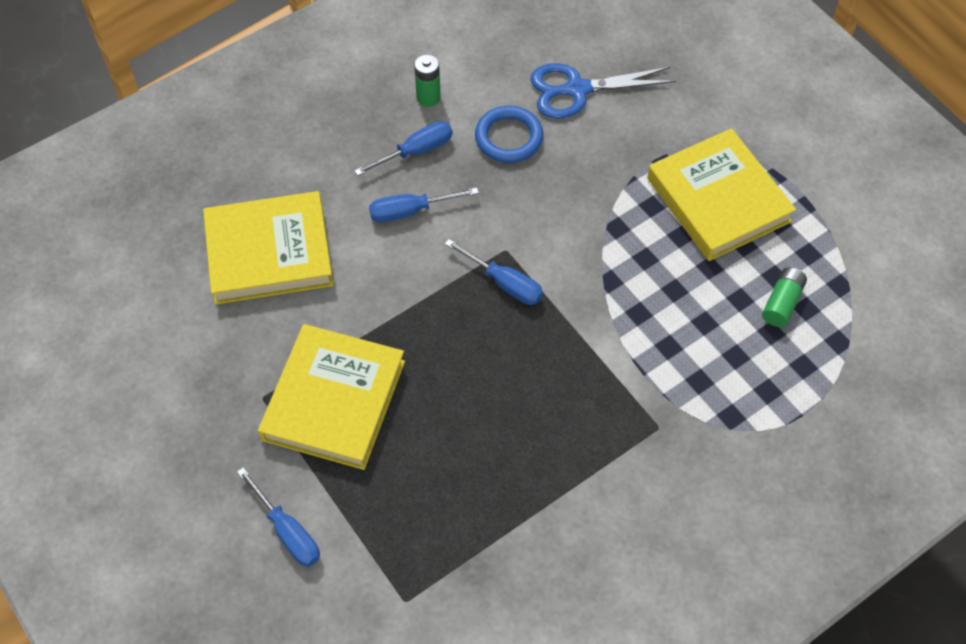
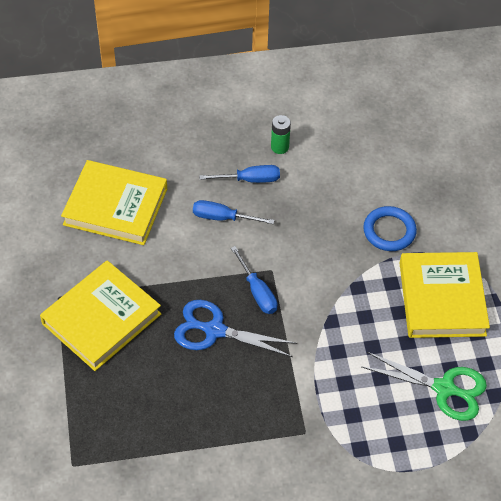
camera: 25 degrees right, 5 degrees down
(288, 531) = (25, 387): blue screwdriver -> none
(509, 137) = (319, 196): blue ring -> blue ring (389, 231)
(577, 90) = (386, 182): blue scissors -> blue scissors (214, 330)
(782, 303) = (444, 389): green battery -> green scissors

